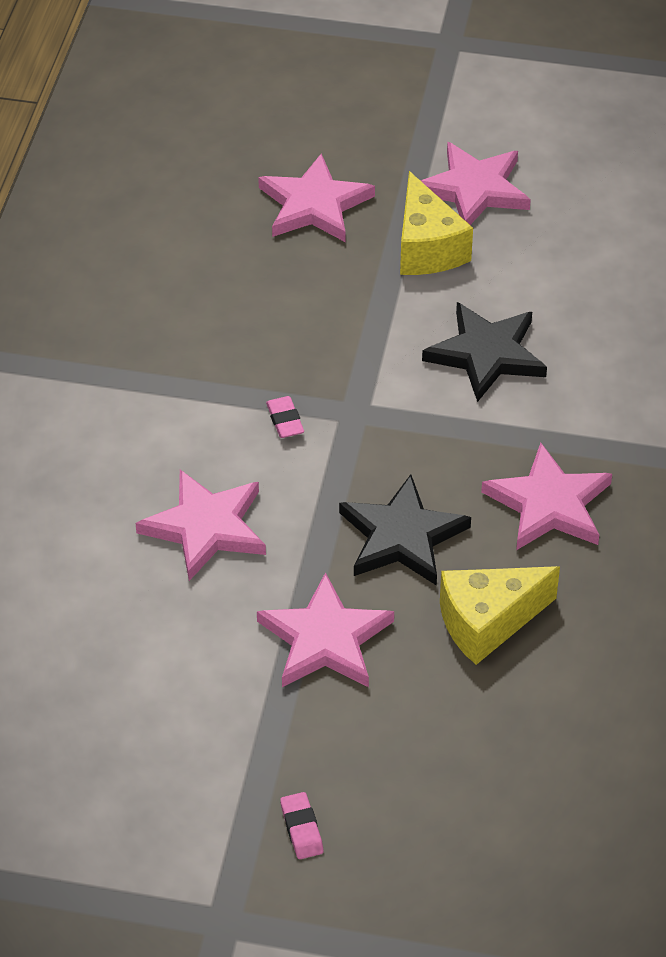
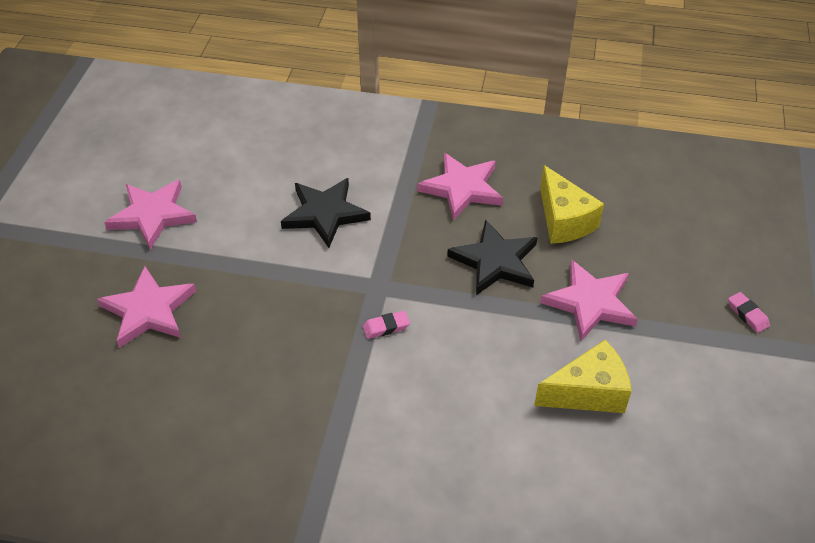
camera: 90 degrees left, 0 degrees up
(205, 527) = (495, 374): pink star -> none
(301, 829) = (747, 314): pink eraser -> pink eraser turned 75 degrees clockwise
(427, 248) = (211, 243): yellow cheese -> yellow cheese (588, 392)

